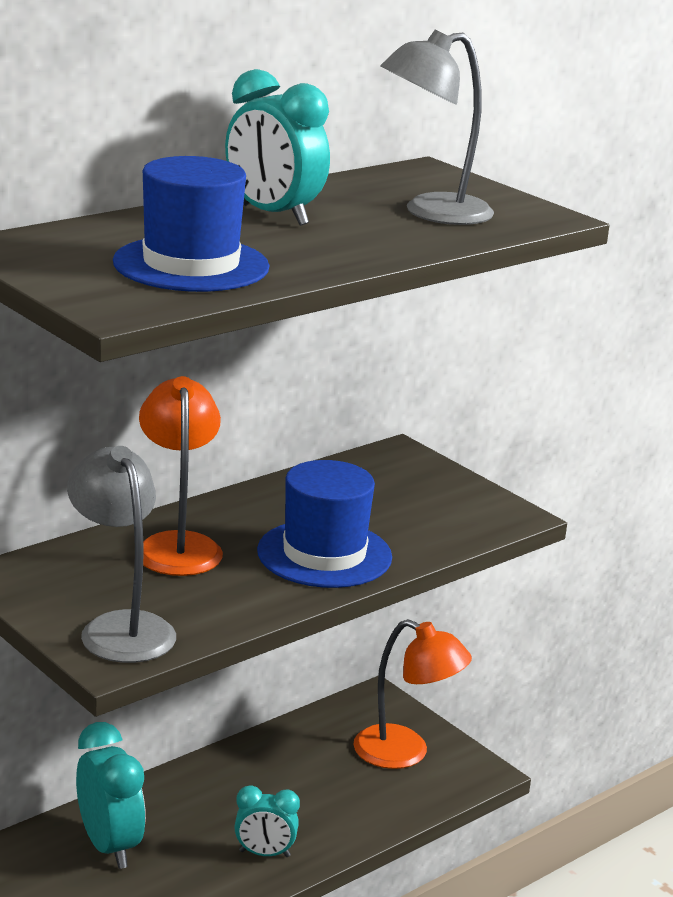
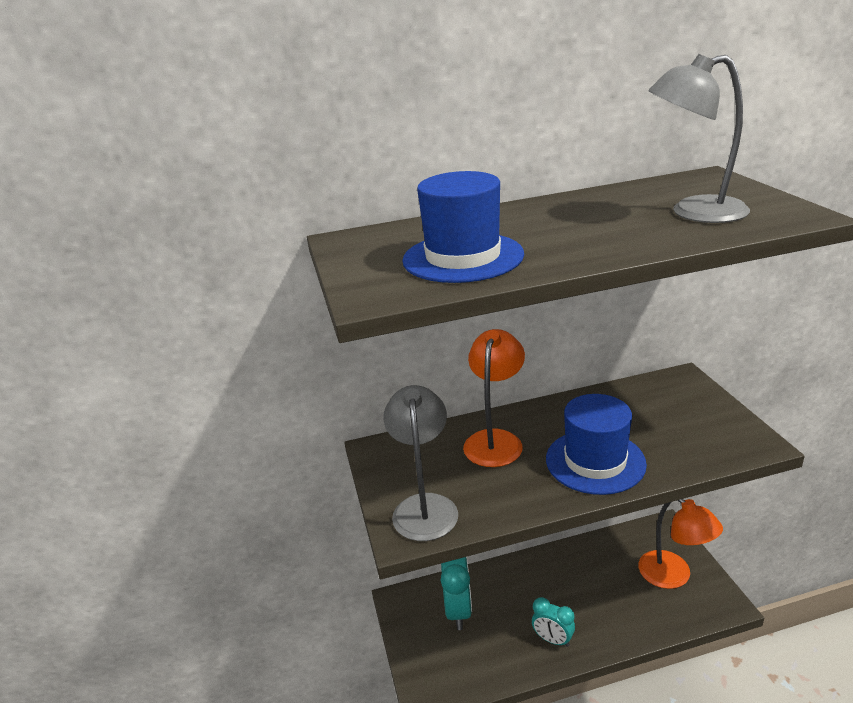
camera: 30 degrees right, 5 degrees up
(273, 215) = (559, 215): turquoise clock -> none

